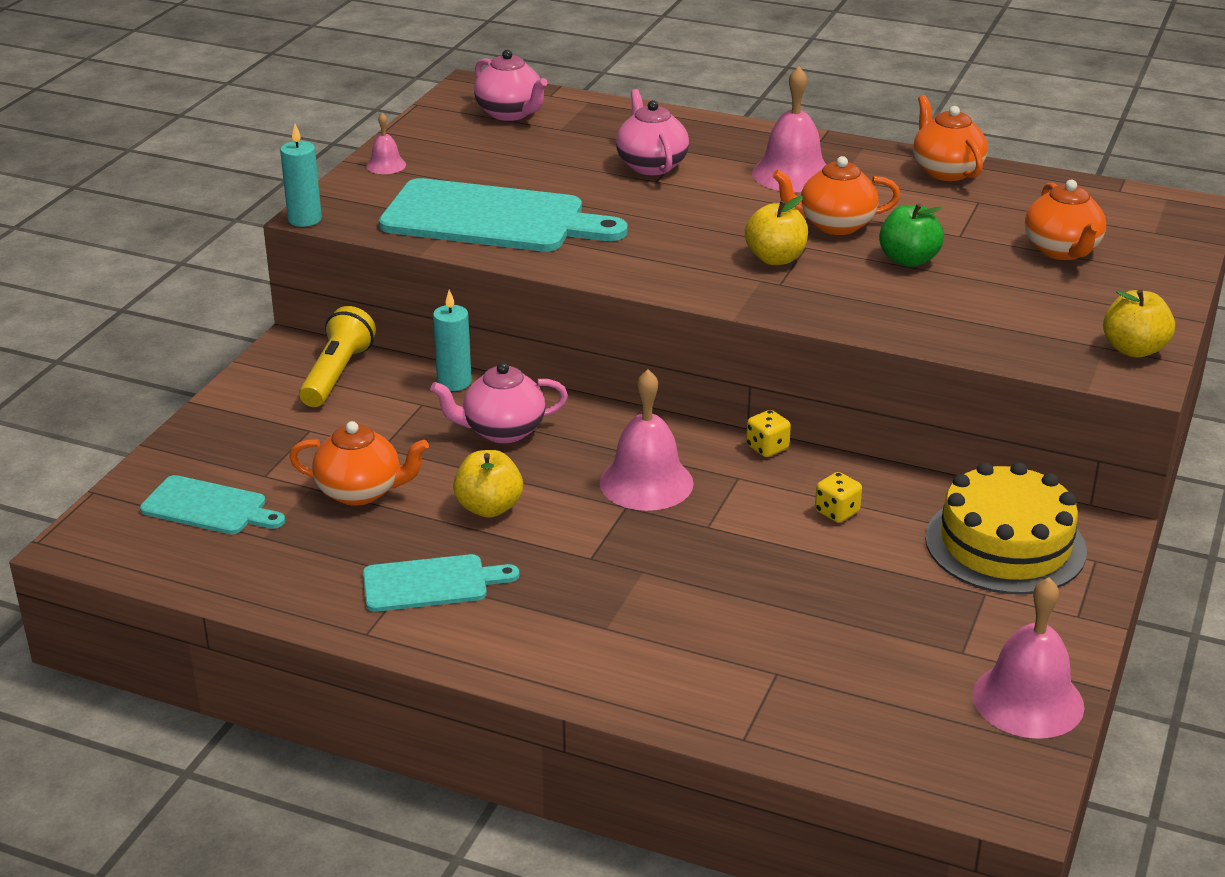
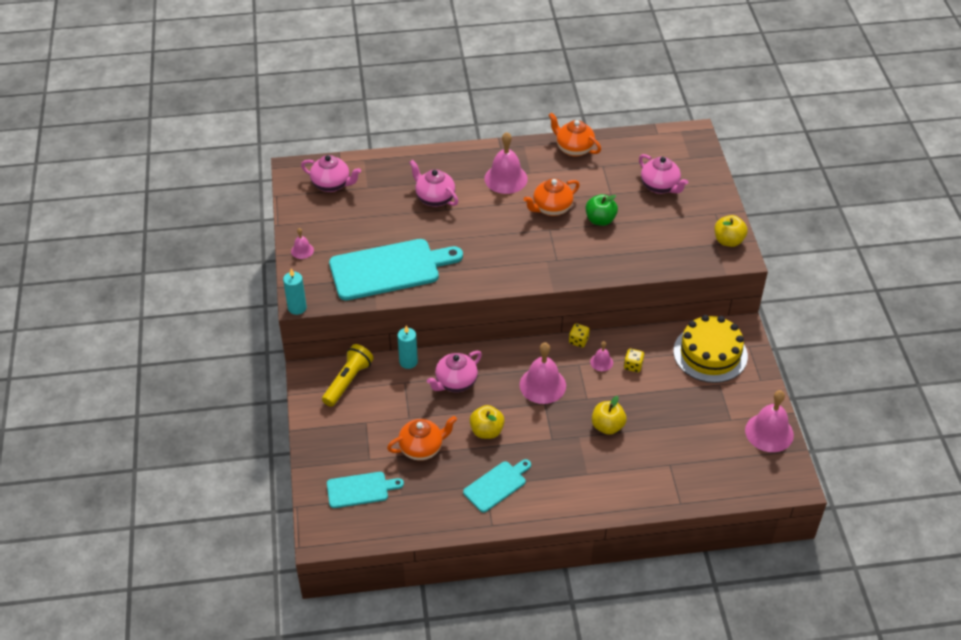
camera: 30 degrees left, 15 degrees up
(337, 374) = (348, 381): yellow flashlight -> yellow flashlight turned 45 degrees clockwise
(775, 259) = (542, 243): yellow apple -> yellow apple (607, 426)
(782, 488) = (601, 362): none -> pink bell
(1062, 251) = (660, 186): orange teapot -> pink teapot

